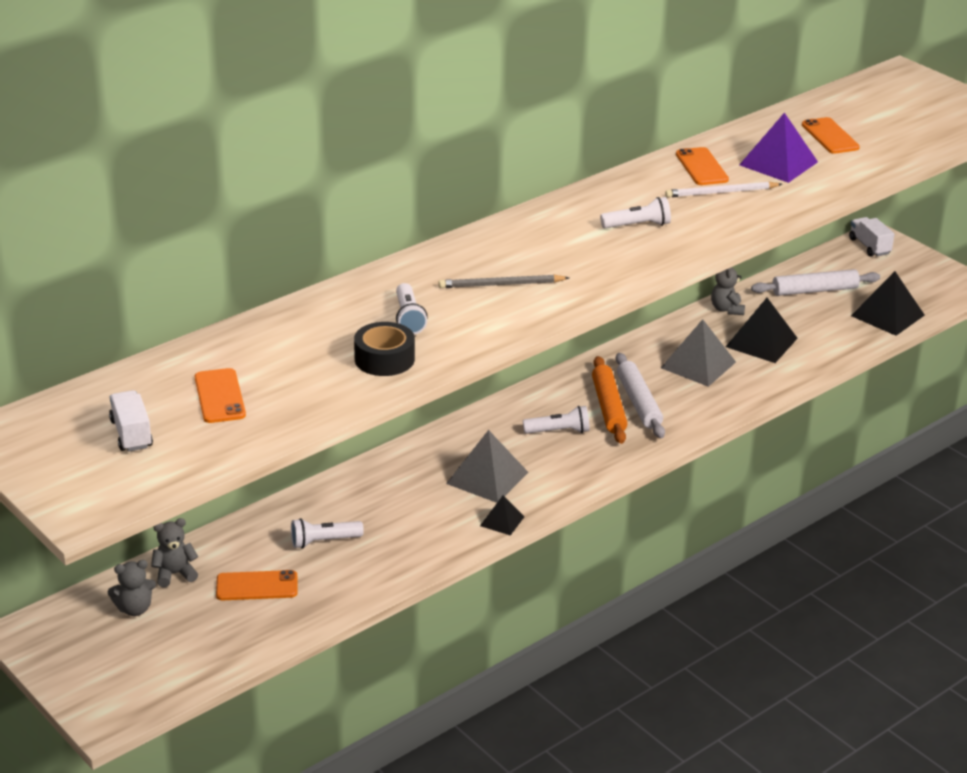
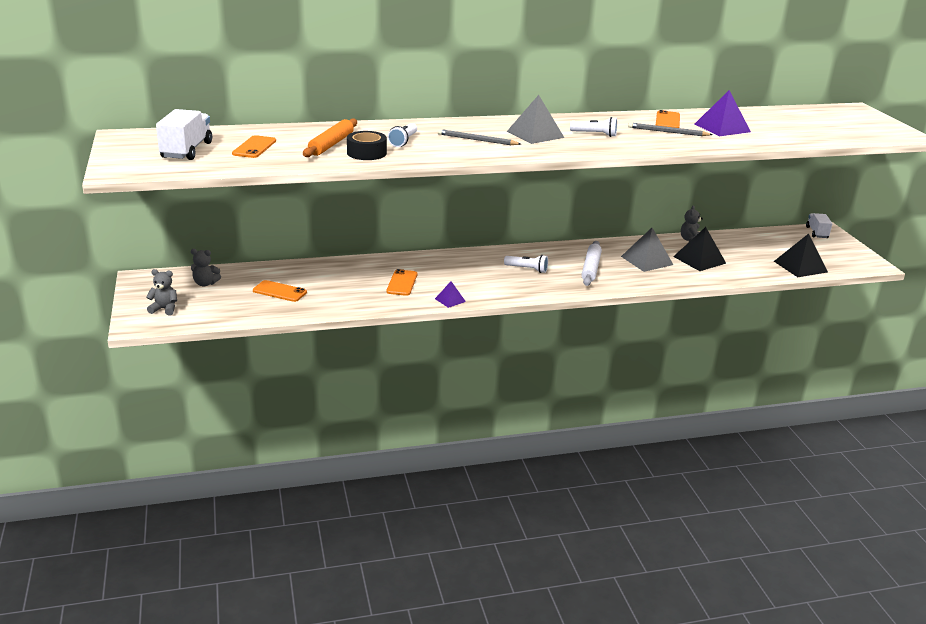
camera: 25 degrees right, 5 degrees down
(131, 434) = (186, 150): white truck -> white truck, size x1.57
(175, 574) = (243, 275): grey teddy bear -> grey teddy bear (164, 309)
(324, 541) = (337, 282): white flashlight -> none
(487, 477) = (462, 279): grey pyramid -> grey pyramid (535, 134)
(502, 521) = (450, 300): black pyramid -> purple pyramid
(608, 407) = (569, 266): orange rolling pin -> orange rolling pin (331, 144)
(721, 192) = (667, 132): white pencil -> grey pencil
(814, 290) = (759, 244): white rolling pin -> none
(830, 136) = (772, 124): orange phone -> orange phone (402, 283)

